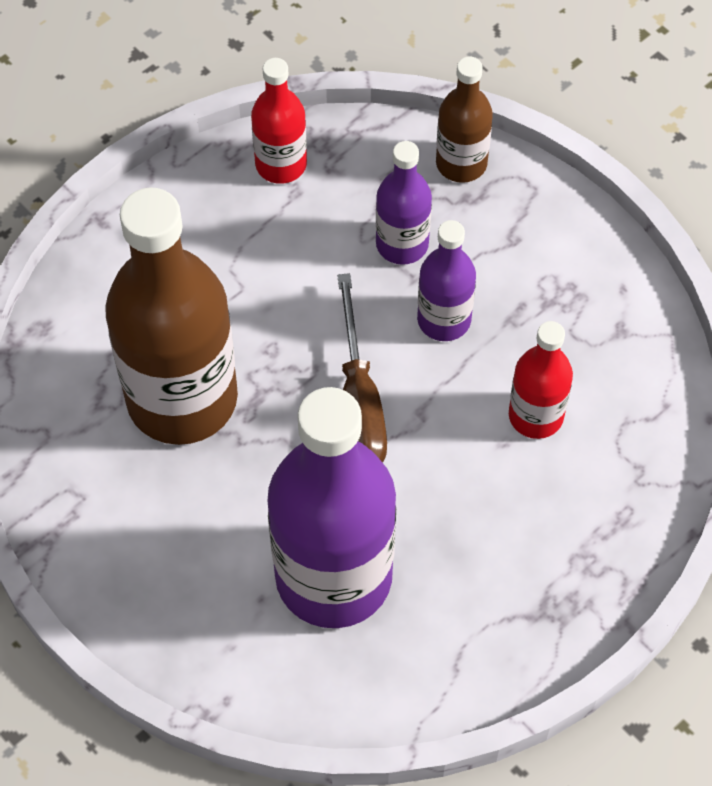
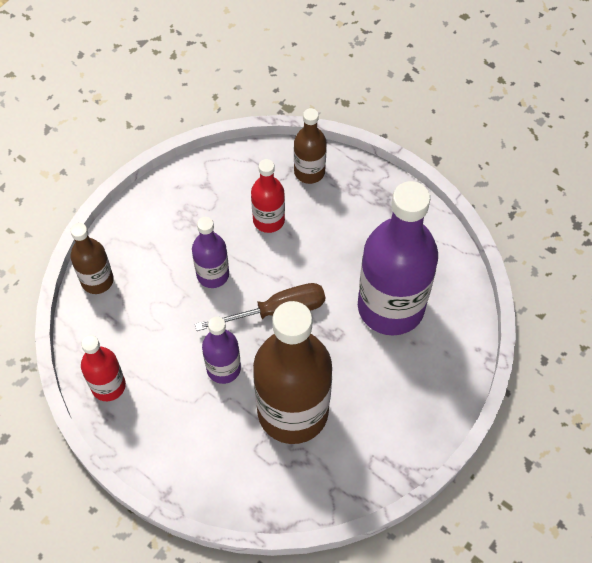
camera: 100 degrees left, 0 degrees up
(402, 244) = (162, 305): purple bottle -> purple bottle (223, 368)
(628, 495) = (309, 172): none -> brown bottle

